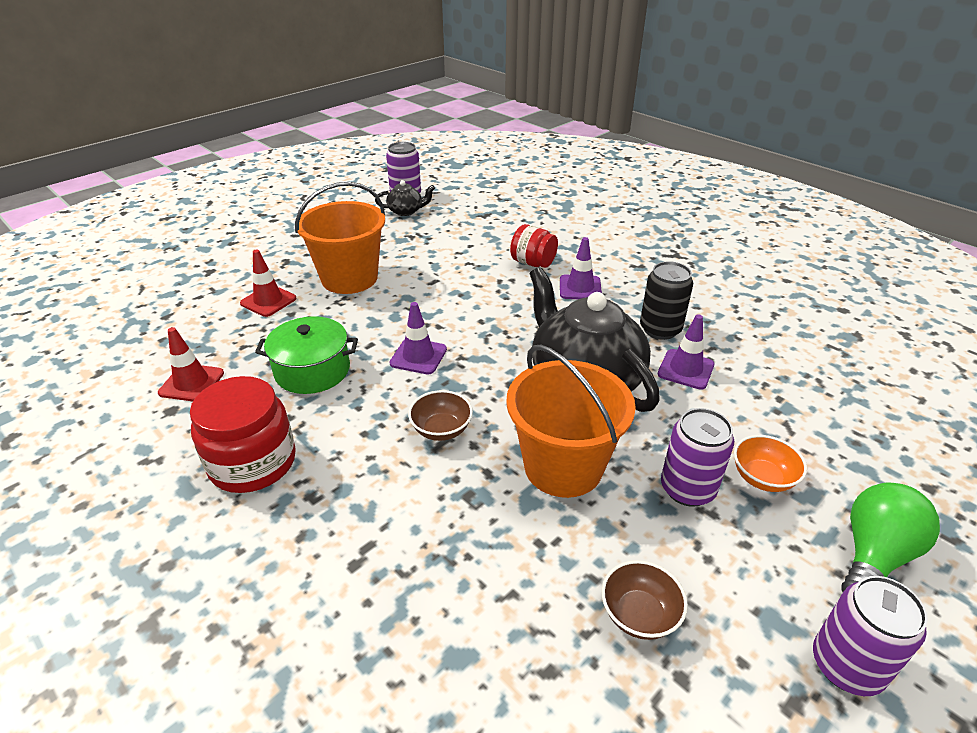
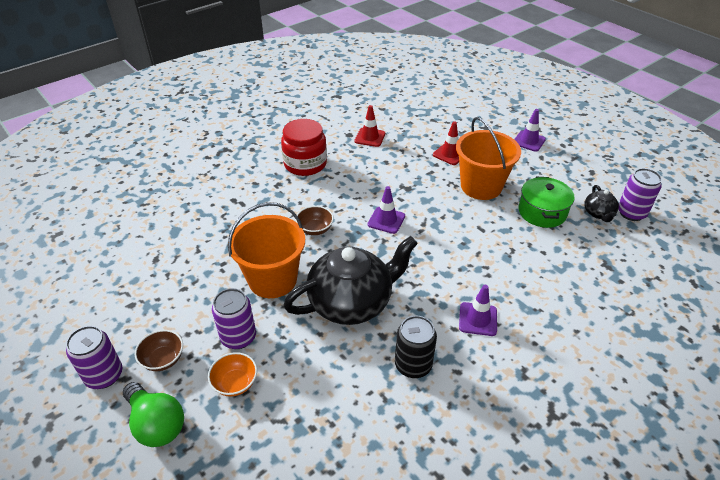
camera: 95 degrees right, 5 degrees up
(312, 370) = (376, 177): green pot -> green pot (542, 212)
(533, 263) = (518, 291): red jar -> none
(639, 614) = (168, 295): brown bowl -> brown bowl (163, 359)
(685, 369) = (356, 369): purple traffic cone -> purple traffic cone (529, 141)

